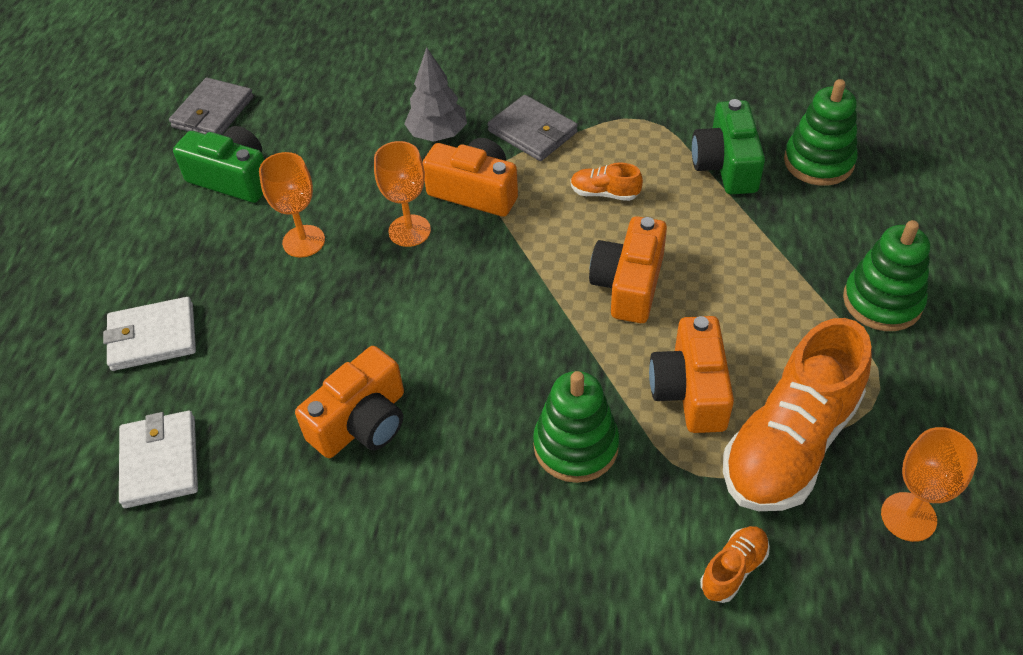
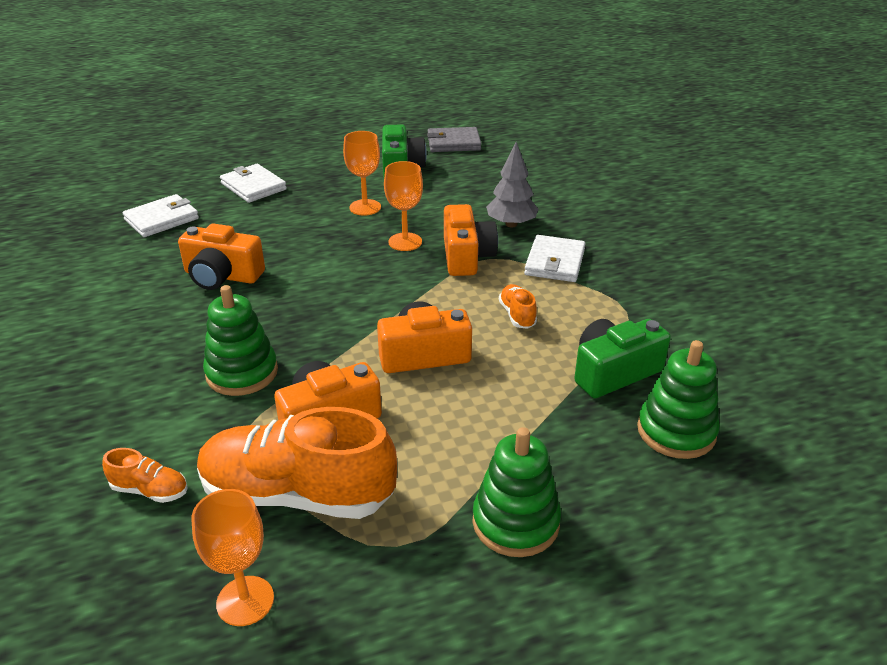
camera: 60 degrees right, 15 degrees down
(532, 132) = (555, 262): grey wallet -> white wallet

